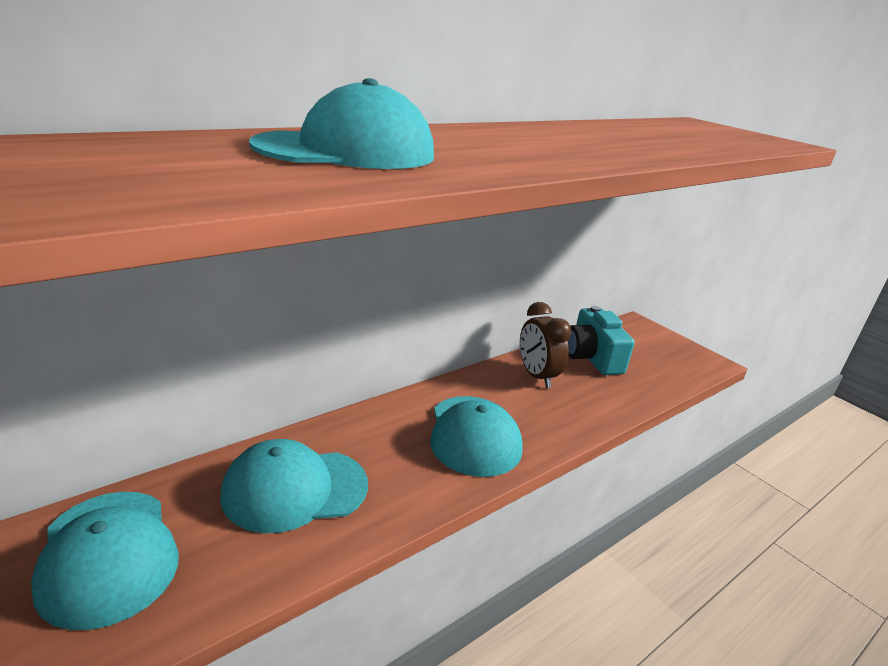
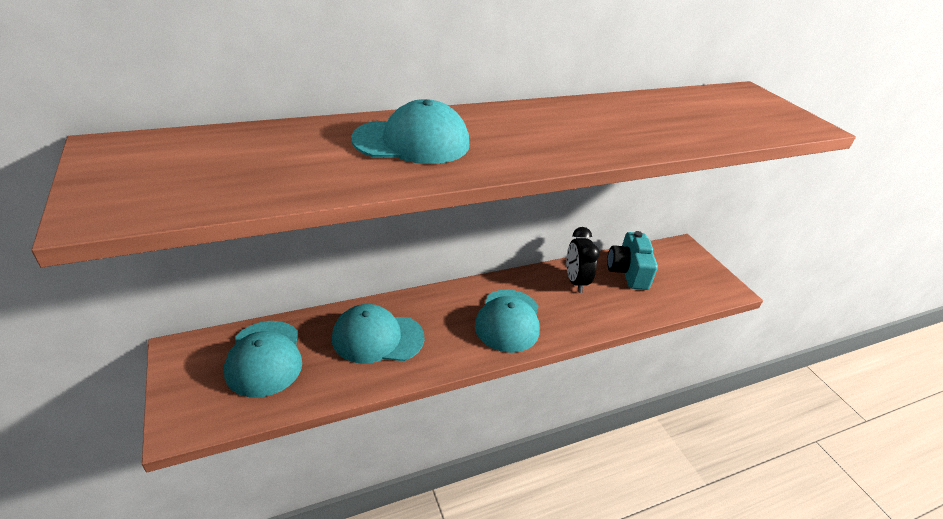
camera: 15 degrees right, 10 degrees up
(537, 376) = (575, 281): brown clock -> black clock

